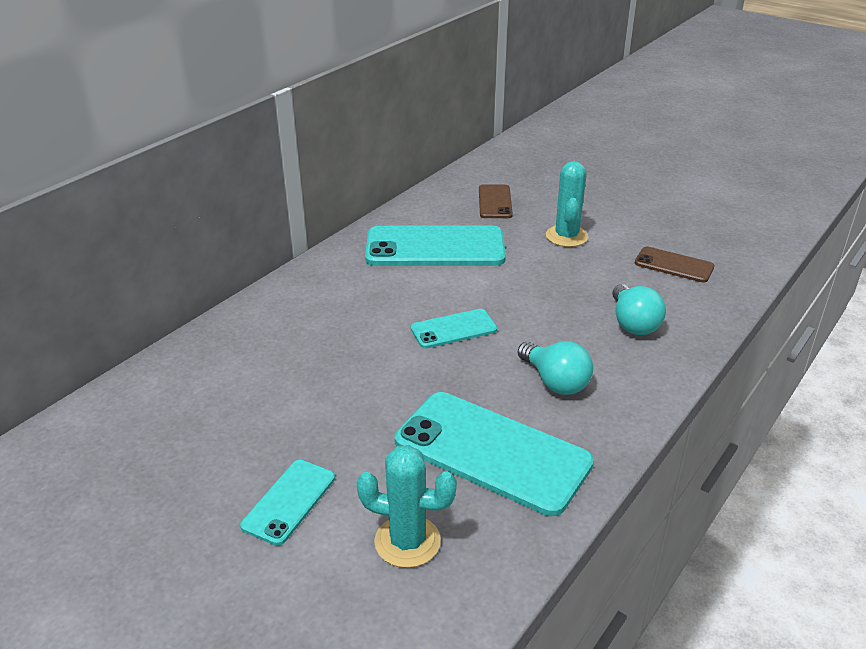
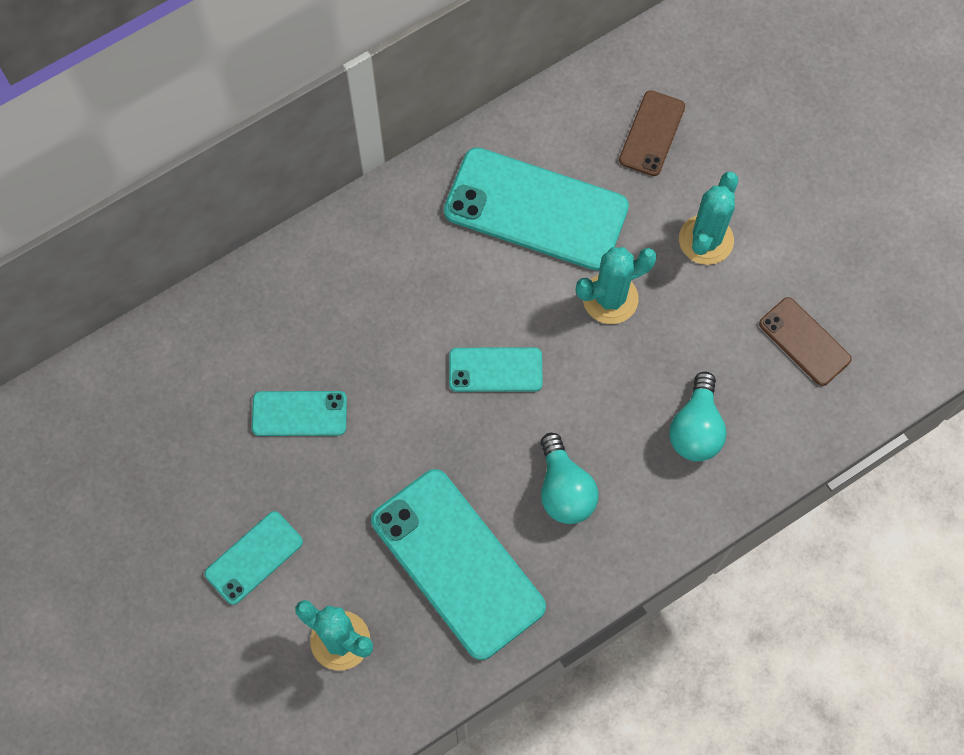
camera: 20 degrees right, 35 degrees up
(295, 392) = (299, 413): none -> turquoise phone
(518, 275) = (610, 298): none -> turquoise cactus

